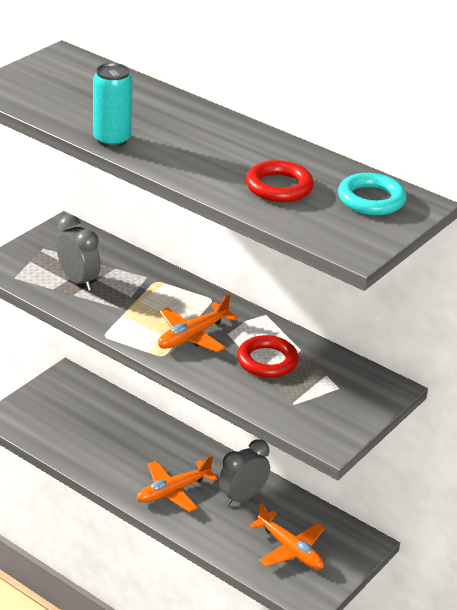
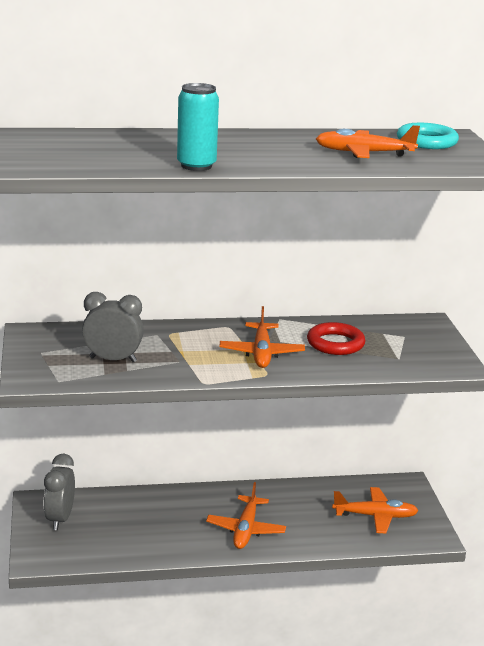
camera: 45 degrees left, 10 degrees down
(242, 497) = (295, 504): grey clock -> grey clock (60, 519)
(279, 187) = (364, 153): red ring -> orange plane

